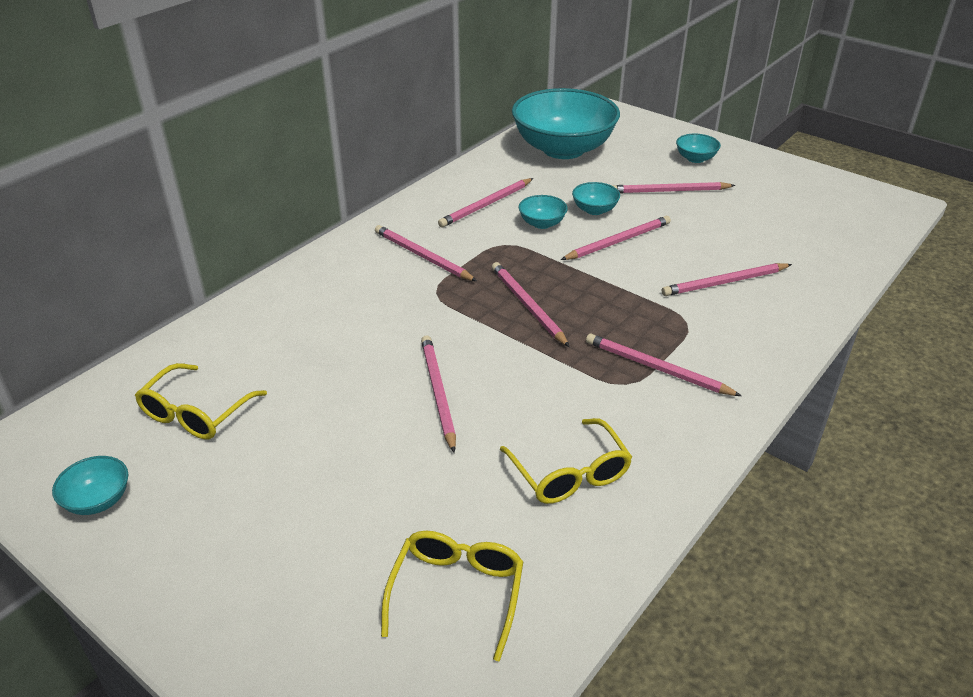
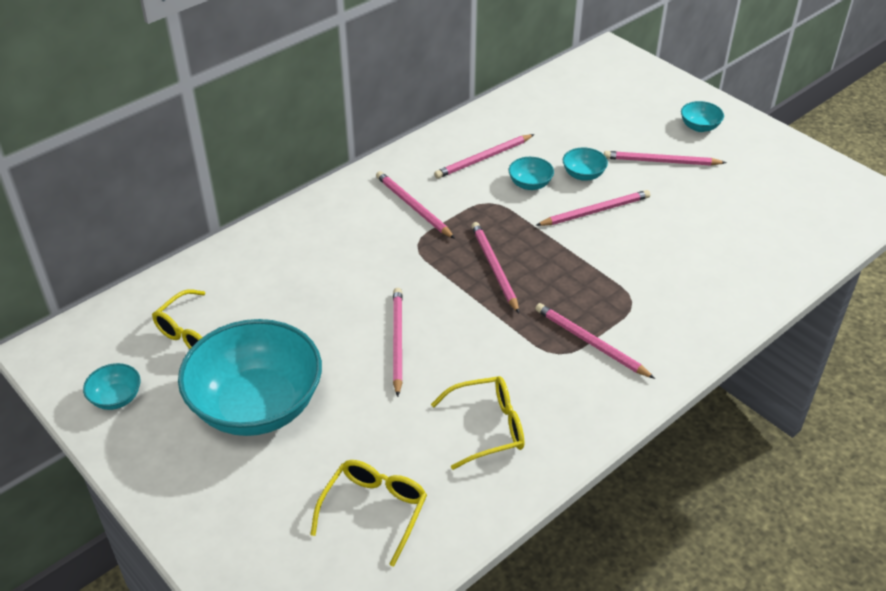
camera: 10 degrees right, 5 degrees up
(563, 149) = (573, 103): turquoise bowl -> turquoise bowl (257, 405)
(570, 474) = (488, 427): yellow glasses -> yellow glasses turned 90 degrees counterclockwise
(725, 282) = (681, 265): pink pencil -> none

